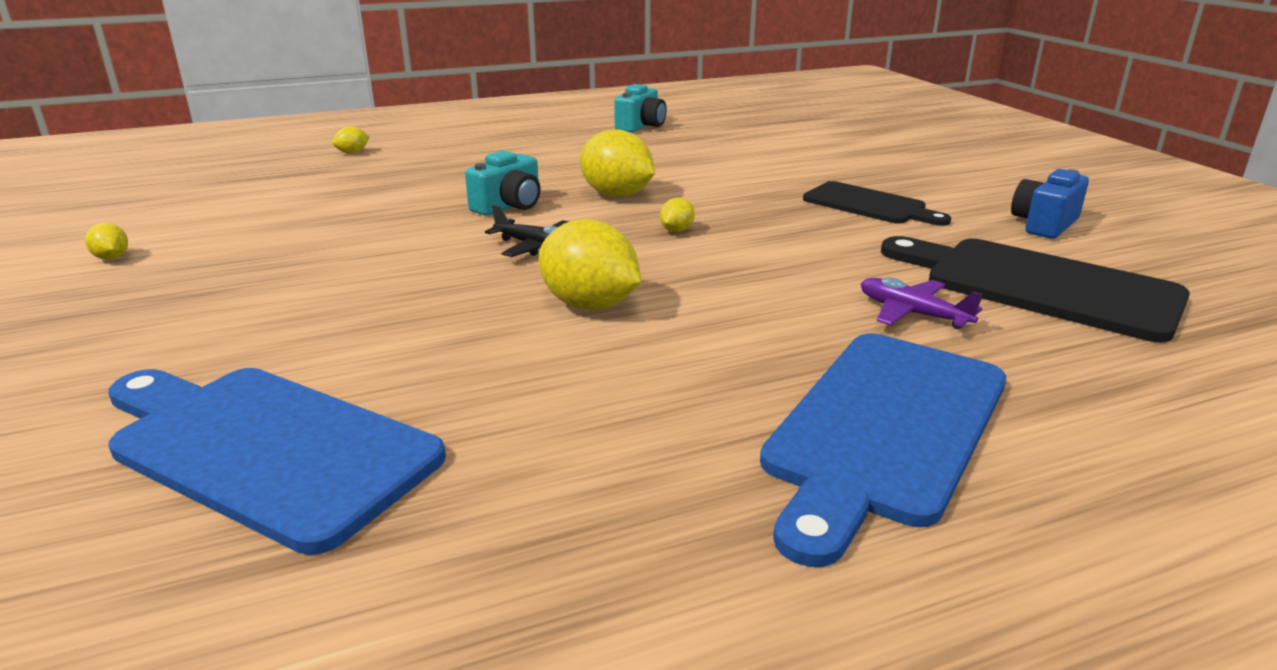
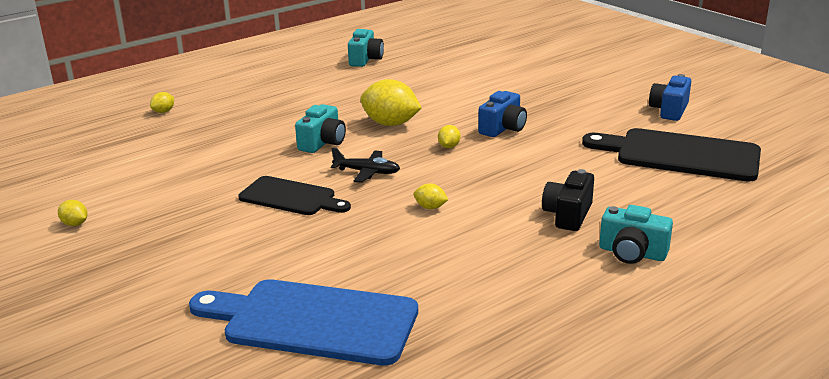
camera: 15 degrees left, 0 degrees up
(590, 305) = (430, 207): yellow lemon -> yellow lemon, size x0.46
(770, 218) = (503, 128): none -> blue camera
(801, 348) = (568, 215): none -> black camera
(869, 205) = (559, 110): black cutting board -> black cutting board (291, 197)
(883, 429) = (632, 253): blue cutting board -> turquoise camera
(912, 313) = (618, 184): purple plane -> none

